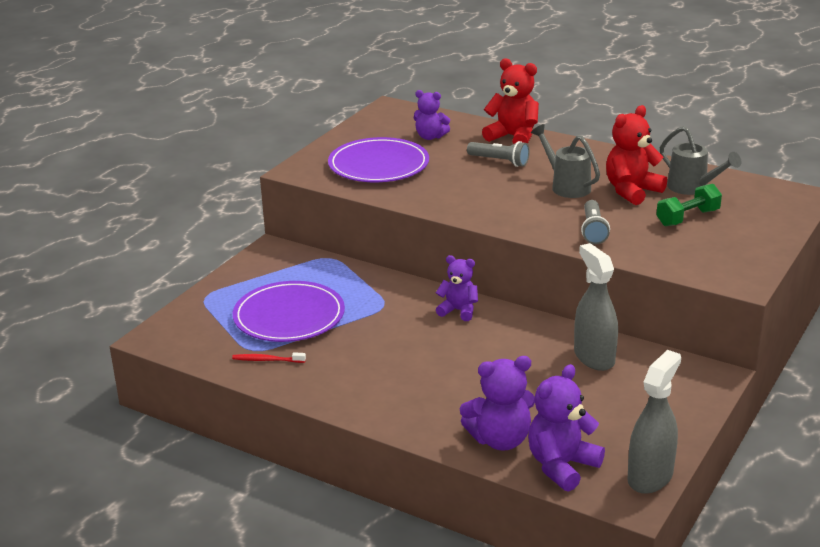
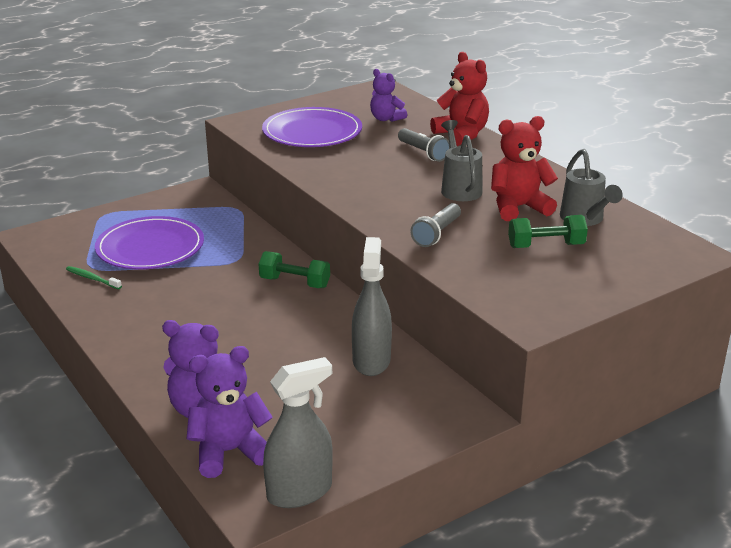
camera: 25 degrees right, 0 degrees up
(267, 360) = (92, 278): red toothbrush -> green toothbrush
(458, 311) = (295, 283): purple teddy bear -> green dumbbell

